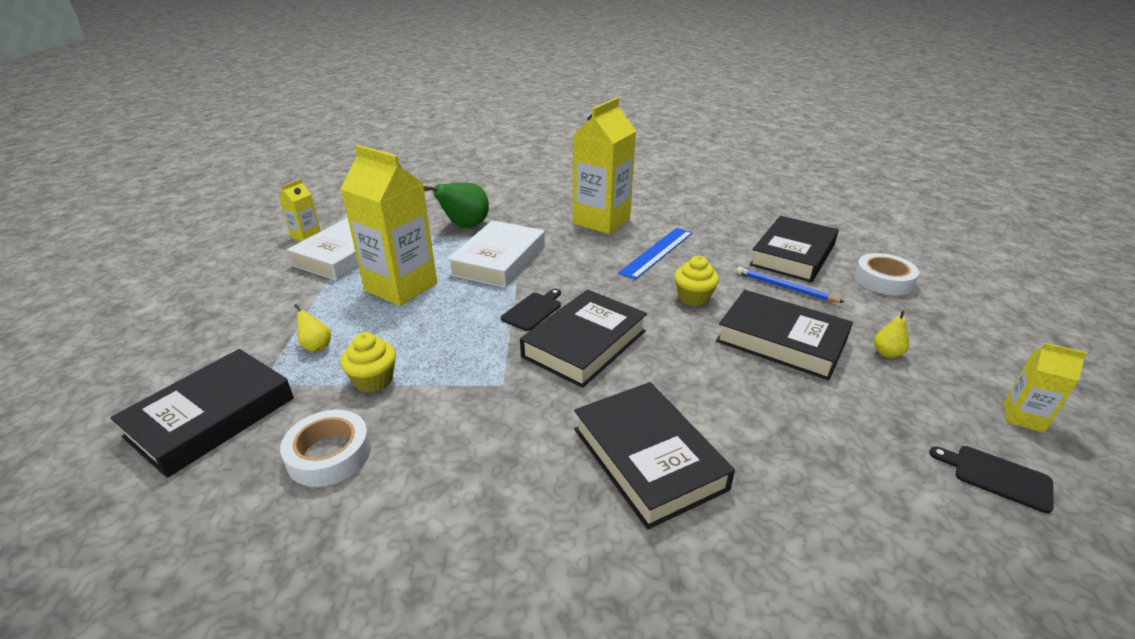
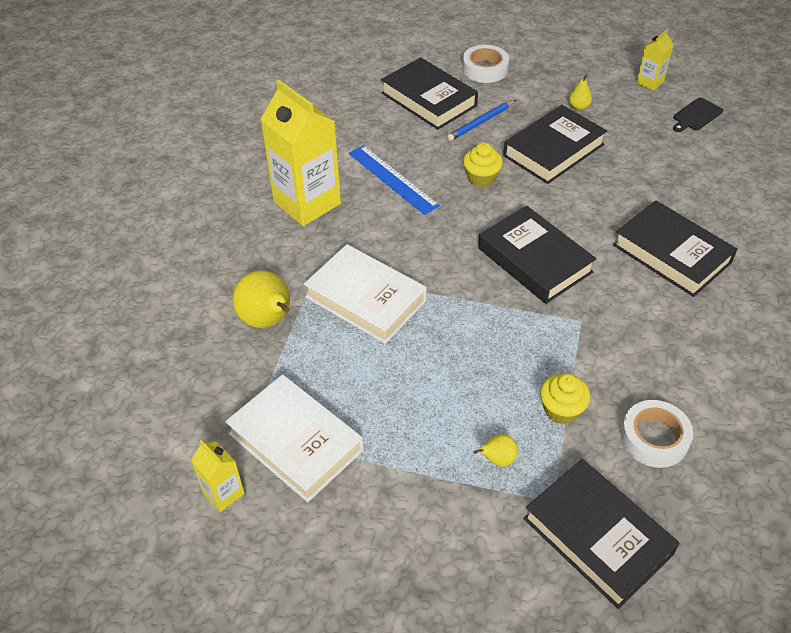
camera: 75 degrees left, 15 degrees up
(401, 287) = (397, 387): yellow carton -> none
(465, 226) = (268, 321): green pear -> yellow pear
(533, 310) = (473, 285): black cutting board -> none
(648, 458) = (671, 254): black book -> black book turned 60 degrees clockwise

